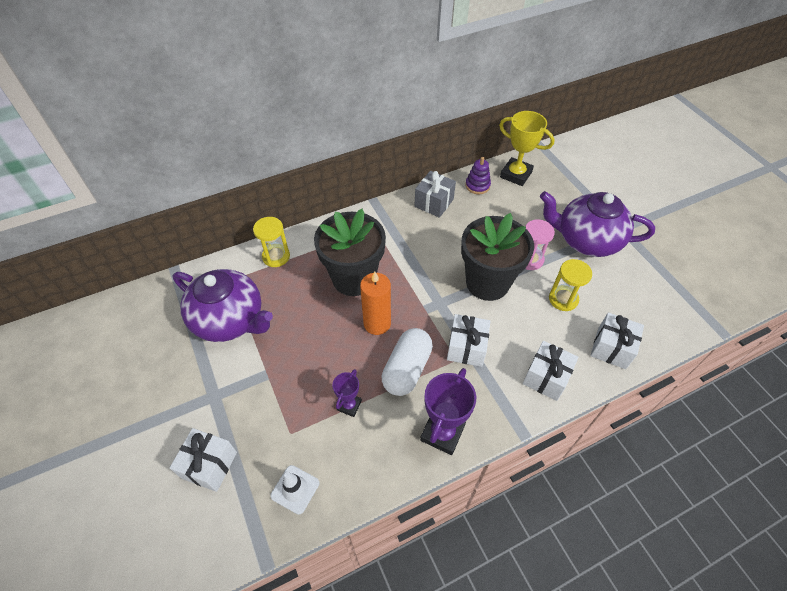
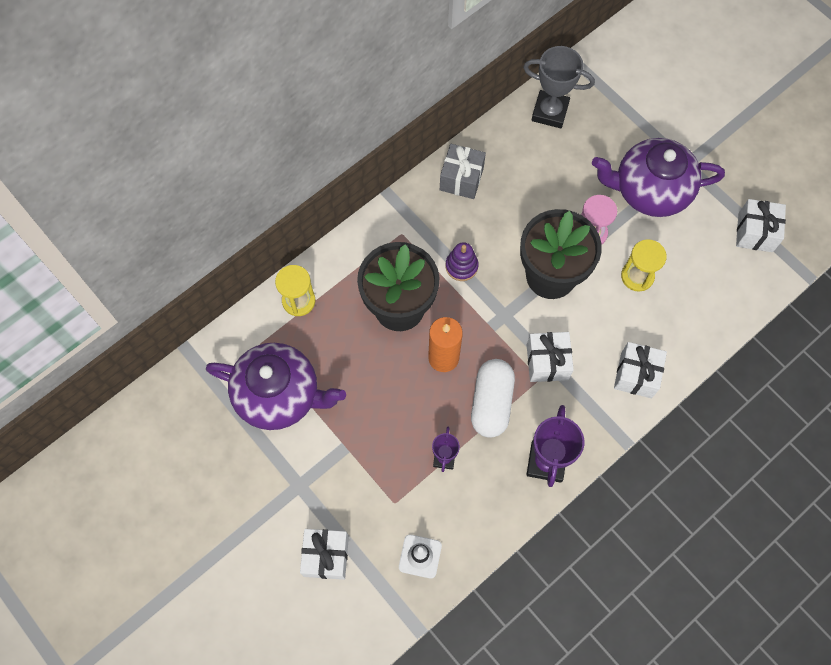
camera: 15 degrees left, 15 degrees up
(477, 185) = (507, 140): purple stacking toy -> purple stacking toy (461, 266)
(516, 174) = (550, 112): yellow trophy -> grey trophy
(611, 348) = (697, 324): white gift -> white gift (755, 232)

